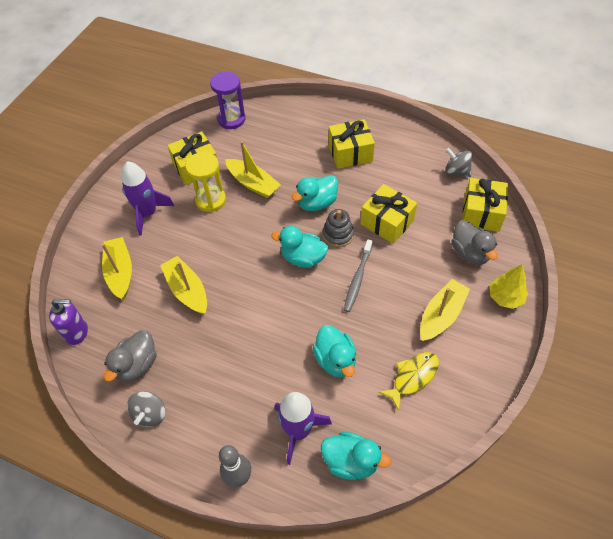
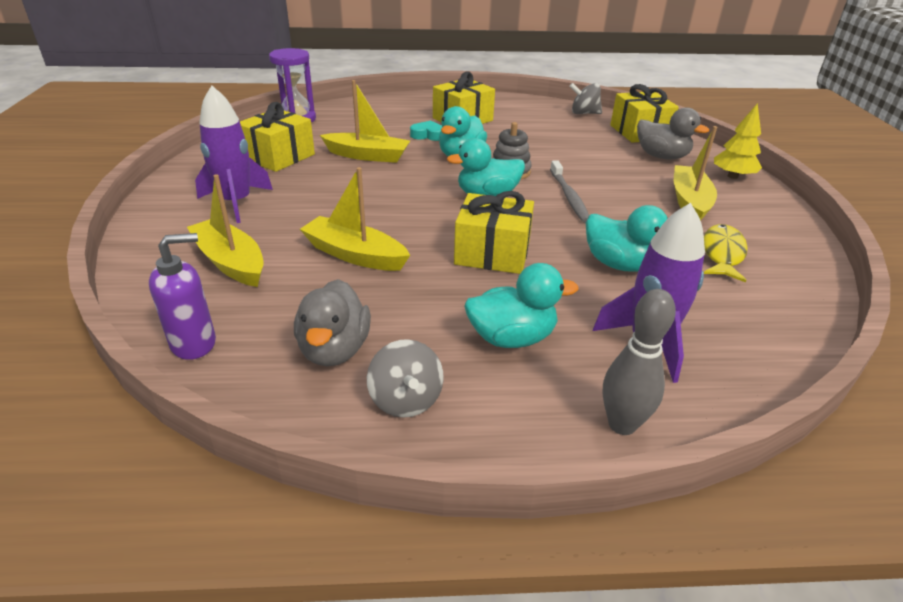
camera: 30 degrees left, 20 degrees down
(210, 200) = (321, 176): yellow hourglass -> none
(310, 168) = (428, 135): none -> turquoise heart
(351, 461) = (749, 349): turquoise duck -> turquoise duck (512, 338)
(387, 222) = (554, 154): yellow gift -> yellow gift (492, 253)

